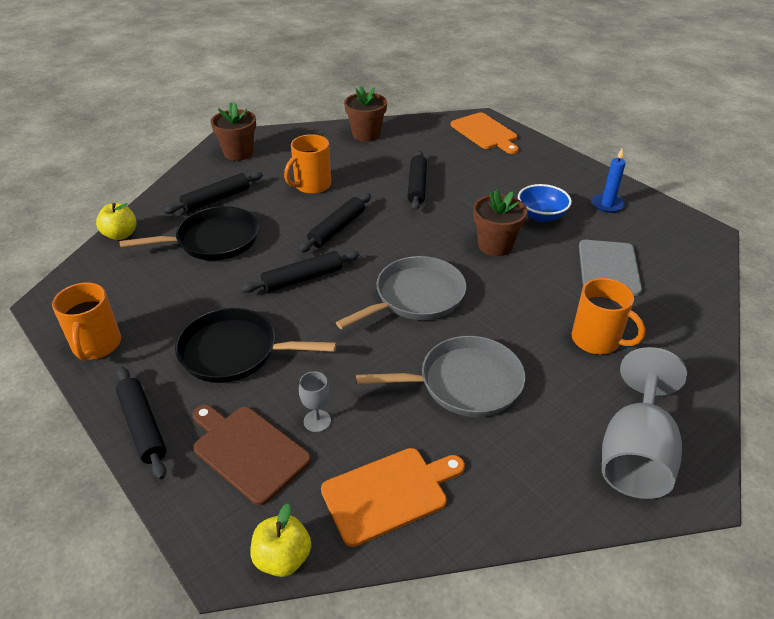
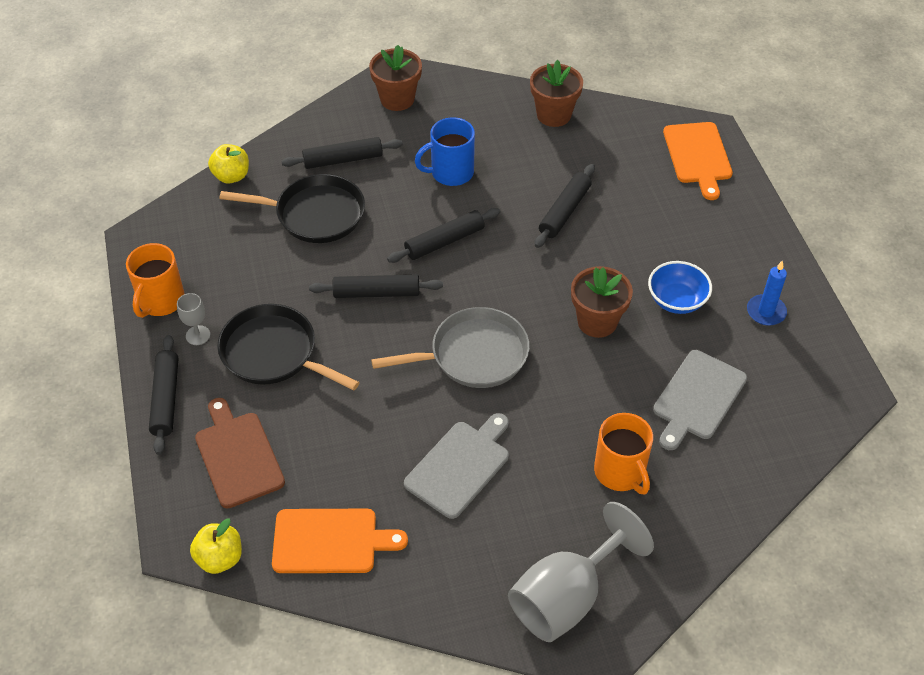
camera: 25 degrees right, 10 degrees up
(312, 185) = (450, 173): orange mug -> blue mug
(317, 421) = (308, 451): grey goblet -> grey goblet (198, 335)
(465, 383) = (460, 466): grey pan -> grey cutting board

